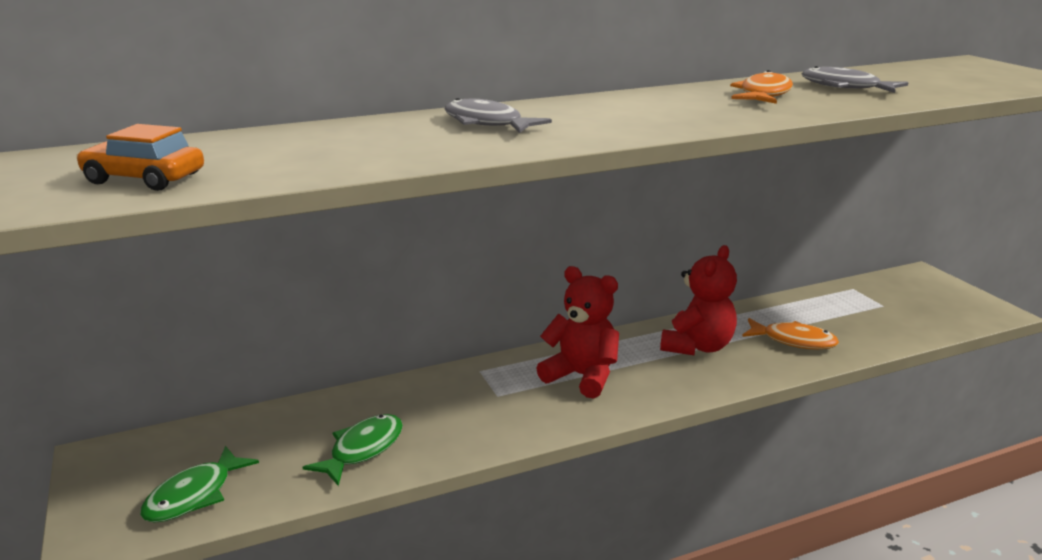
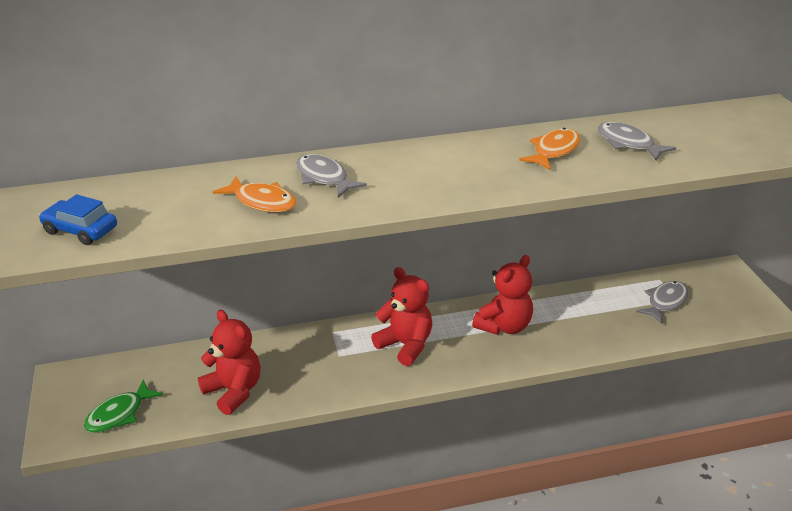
camera: 10 degrees right, 10 degrees up
(144, 178) = (80, 230): orange car -> blue car
(362, 449) = (234, 391): green fish -> red teddy bear
(793, 341) = (583, 328): orange fish -> orange fish (262, 202)
(873, 309) = (665, 302): none -> grey fish

